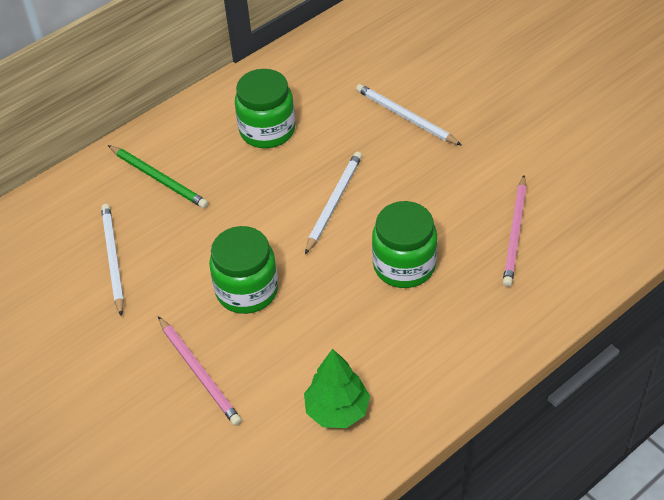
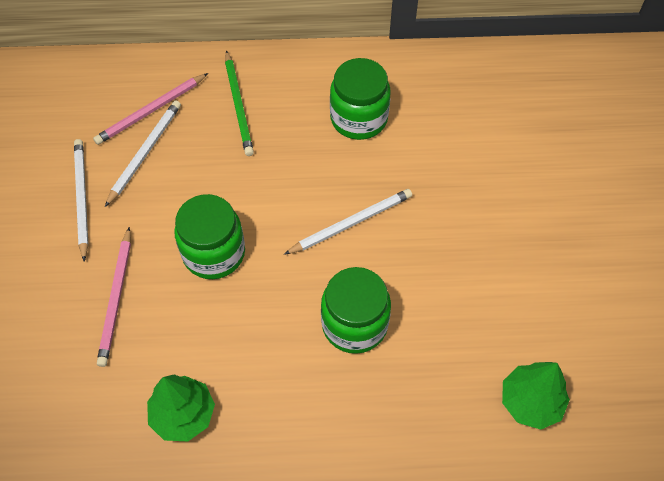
camera: 35 degrees right, 10 degrees up
(406, 117) = (484, 184): white pencil -> white pencil (82, 199)
(515, 233) = (477, 365): pink pencil -> pink pencil (151, 111)
(571, 231) = (530, 402): none -> green tree

